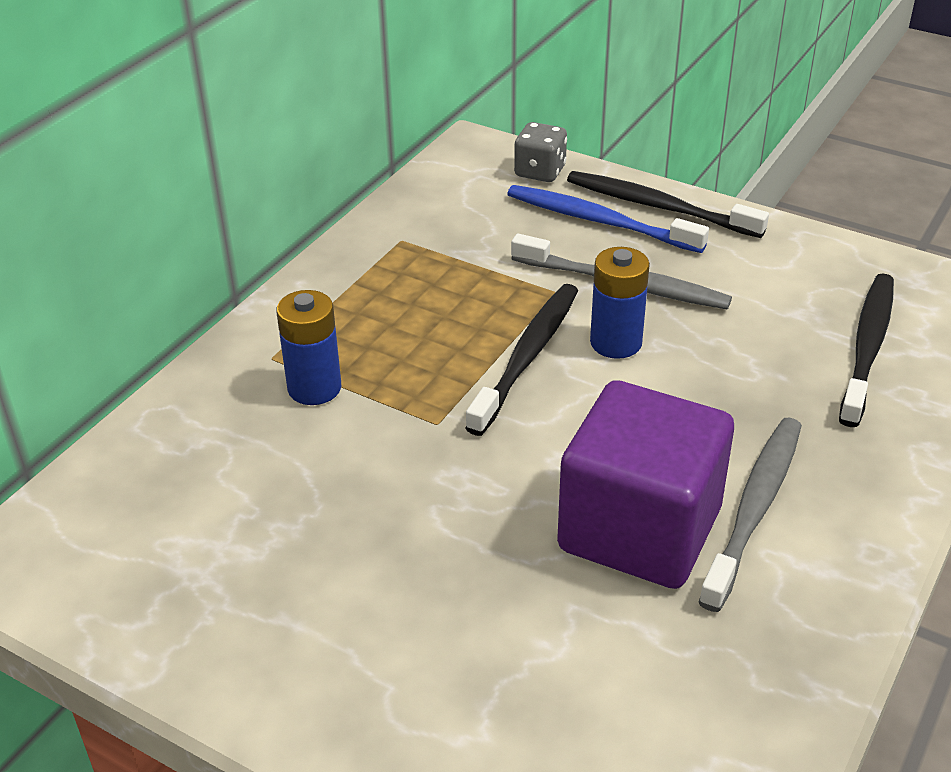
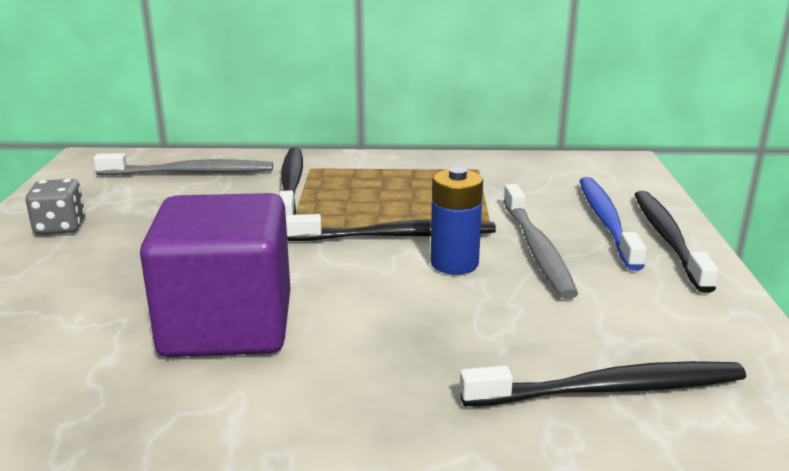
camera: 60 degrees right, 15 degrees down
(314, 388) = (291, 184): blue battery -> black toothbrush
(540, 171) = (633, 187): grey dice -> grey dice (60, 227)
(755, 508) = (294, 374): grey toothbrush -> grey toothbrush (191, 172)

